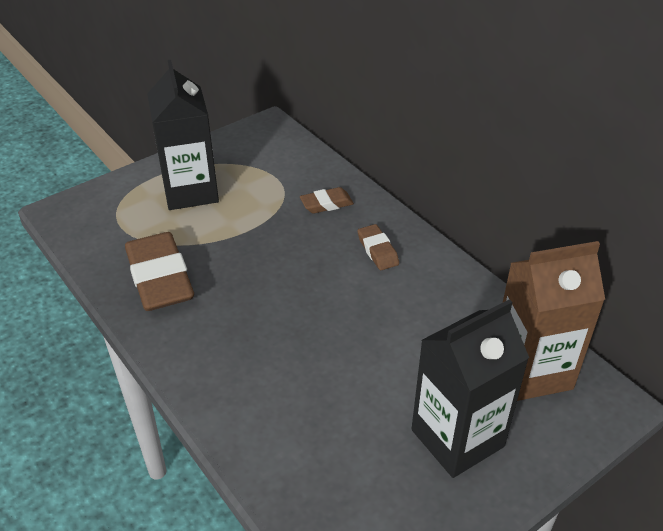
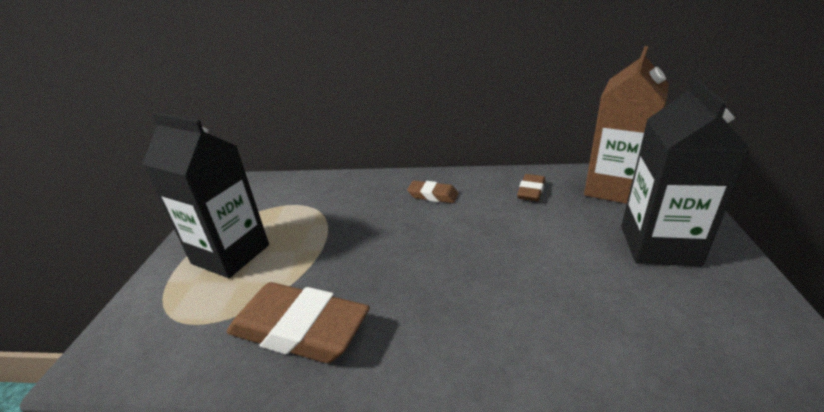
camera: 45 degrees left, 10 degrees down
(326, 204) = (356, 195): brown eraser -> brown eraser (531, 191)

